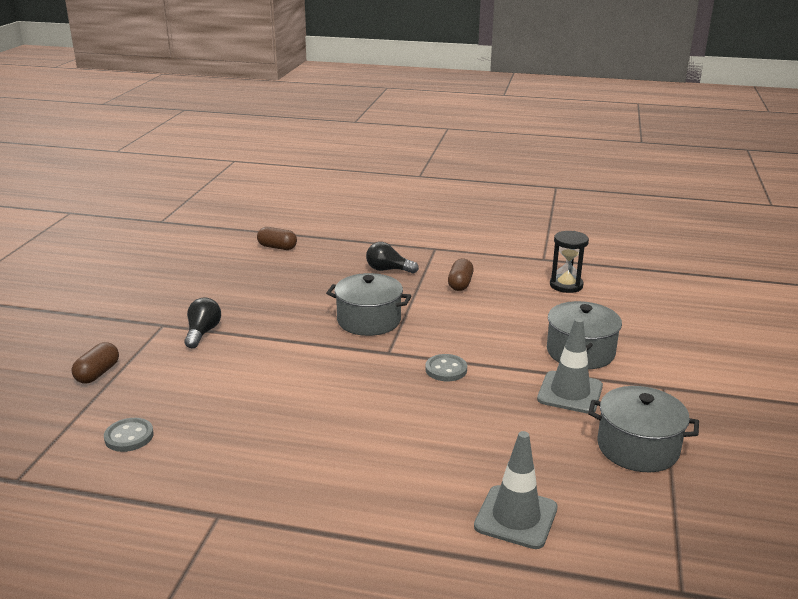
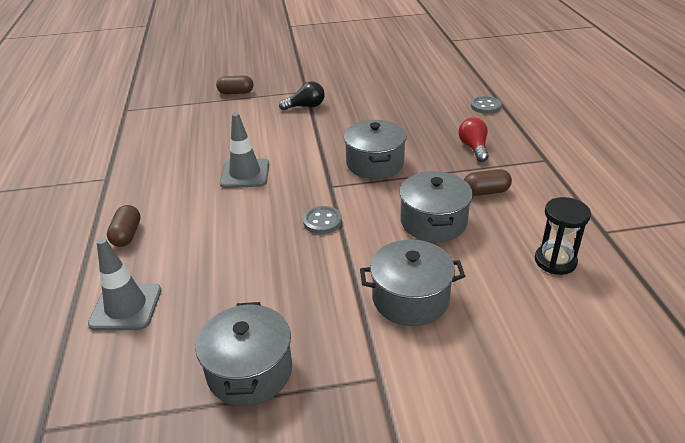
camera: 70 degrees right, 10 degrees up
(129, 436) = (175, 125): grey button -> grey button (485, 106)
(277, 247) = (459, 91): brown capsule -> brown capsule (127, 235)
(388, 270) = (473, 148): black light bulb -> red light bulb
(486, 317) = (433, 222): none -> grey pot
(570, 393) = (326, 305): grey traffic cone -> grey traffic cone (245, 174)

